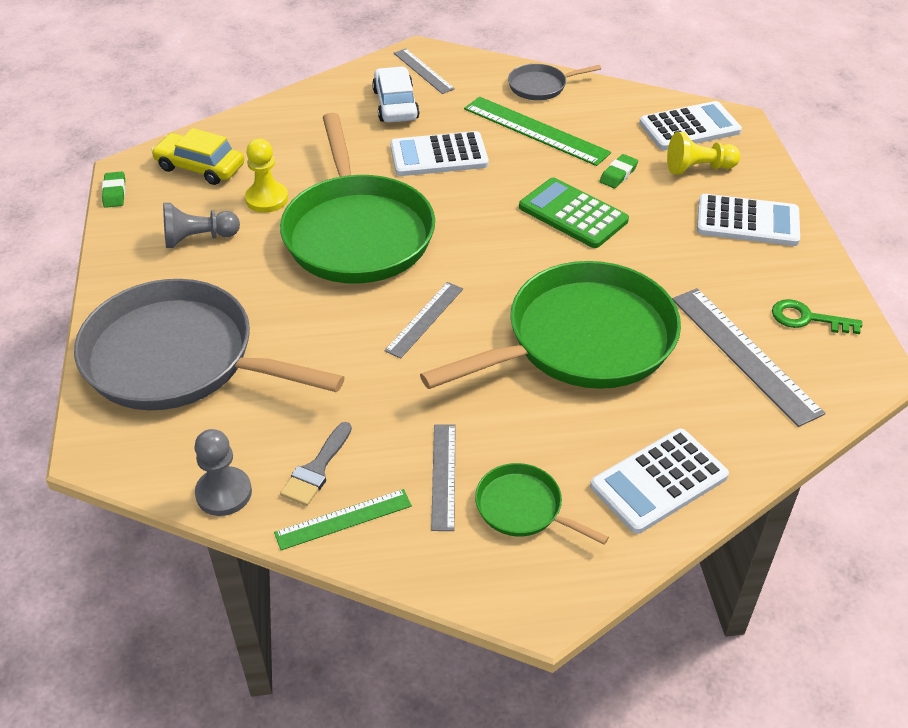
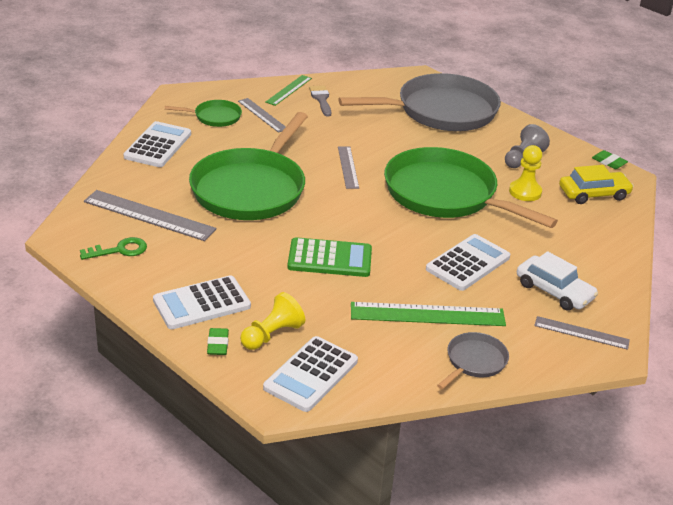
camera: 140 degrees right, 10 degrees down
(224, 493) = (348, 81): grey pawn -> none
(618, 174) = (328, 302): green eraser -> green eraser (218, 344)

